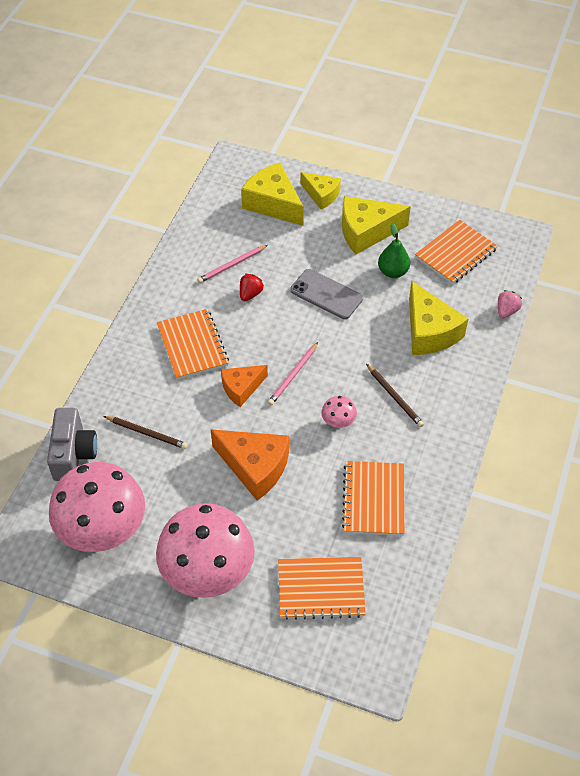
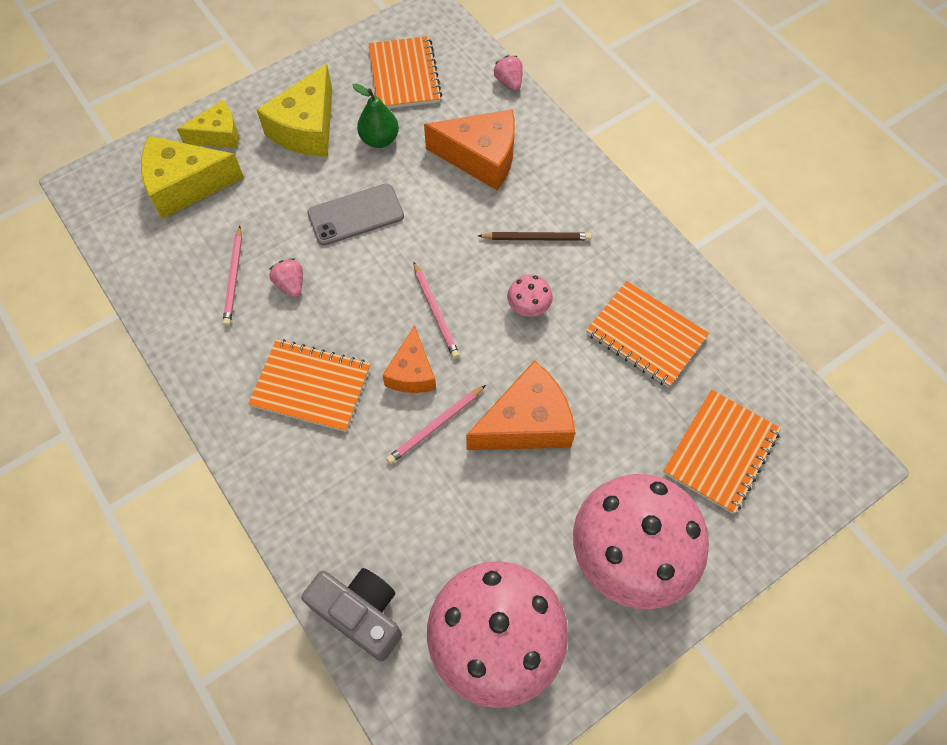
camera: 55 degrees left, 10 degrees up
(147, 433) = (395, 510): brown pencil -> none
(215, 421) = (435, 426): none -> pink pencil
(250, 294) = (291, 285): red strawberry -> pink strawberry
(429, 331) = (481, 158): yellow cheese -> orange cheese

